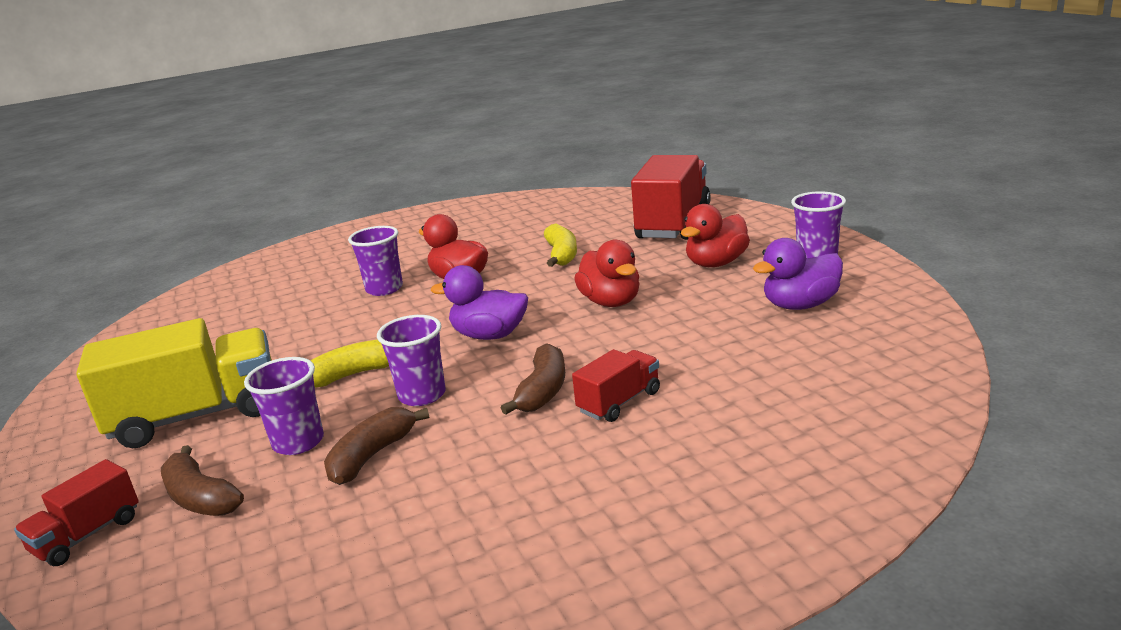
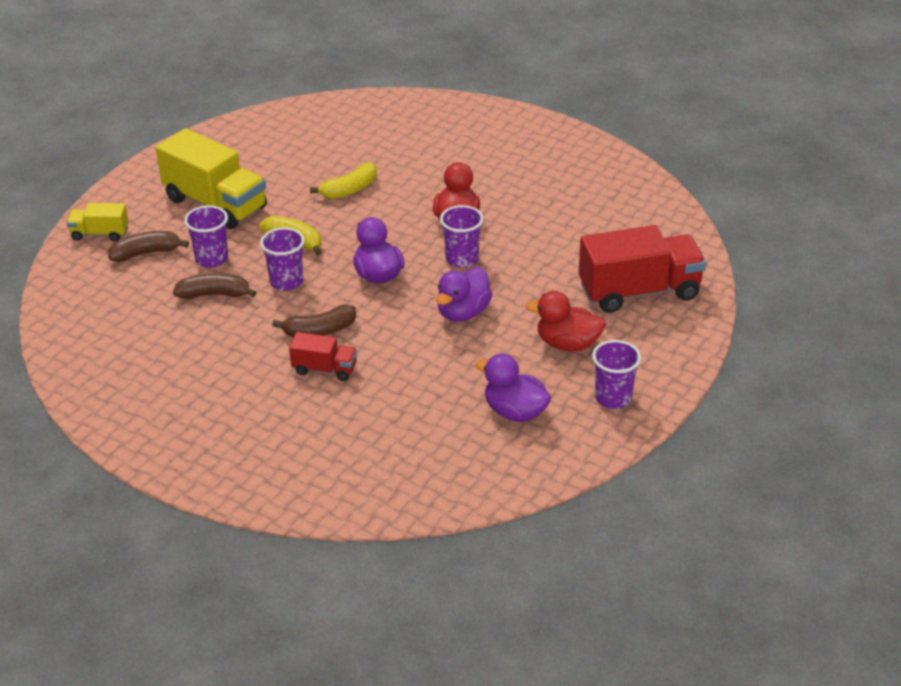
camera: 55 degrees right, 15 degrees up
(87, 535) = (100, 234): red truck -> yellow truck
(200, 498) = (146, 253): brown banana -> brown banana turned 60 degrees clockwise
(384, 289) = (417, 190): purple cup -> purple cup (462, 259)
(561, 255) = (532, 253): yellow banana -> yellow banana (349, 190)
(611, 302) = (463, 312): red duck -> purple duck

